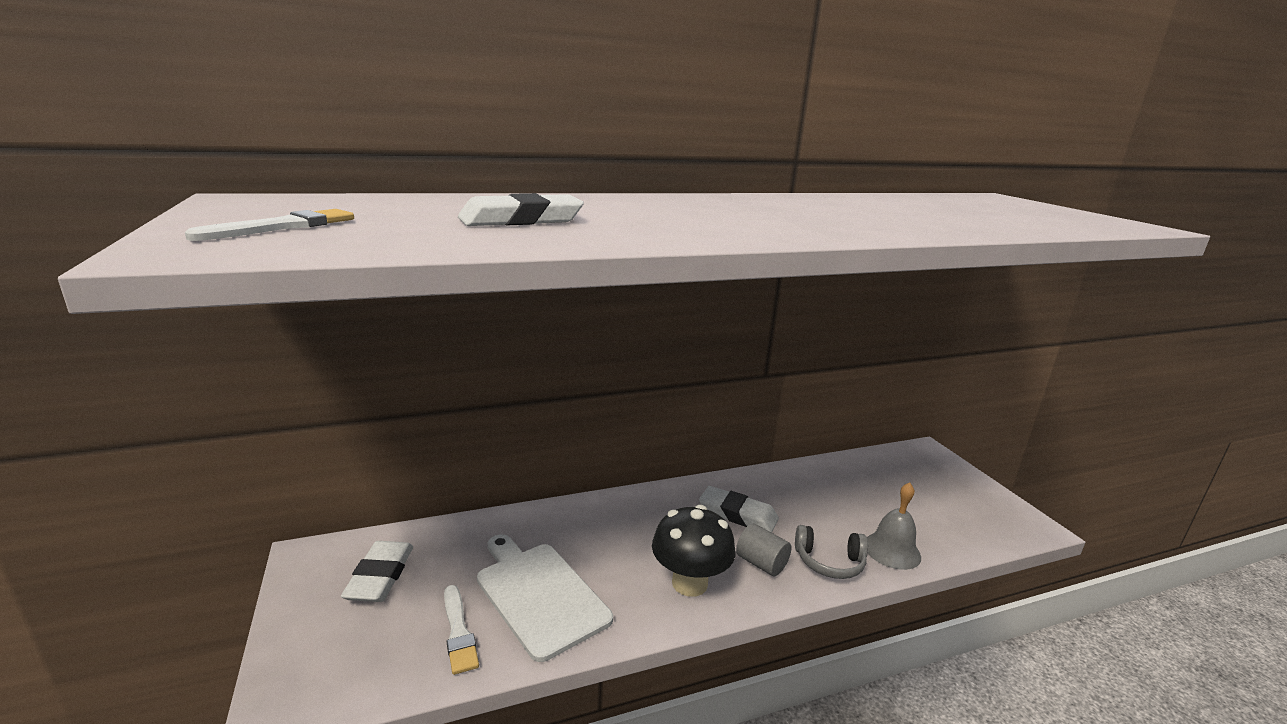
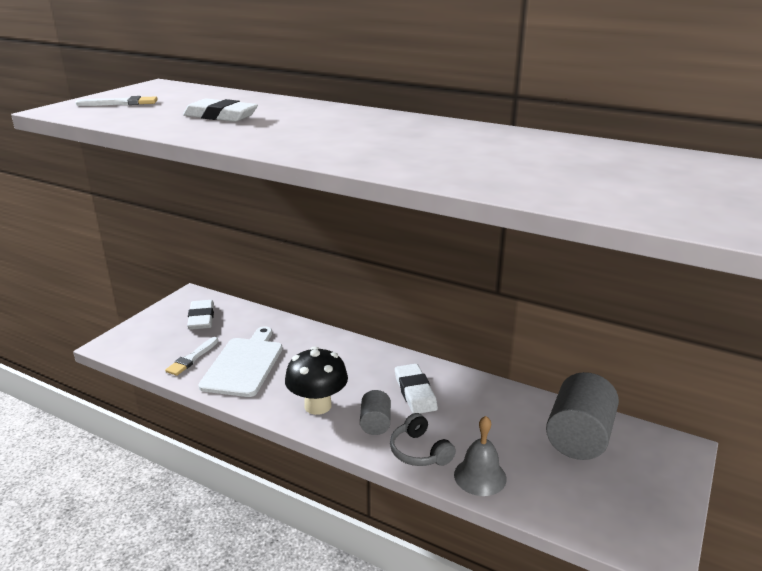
camera: 50 degrees right, 5 degrees up
(380, 576) = (201, 318): white eraser -> white eraser turned 60 degrees counterclockwise
(880, 478) = (578, 437): none -> grey cylinder

